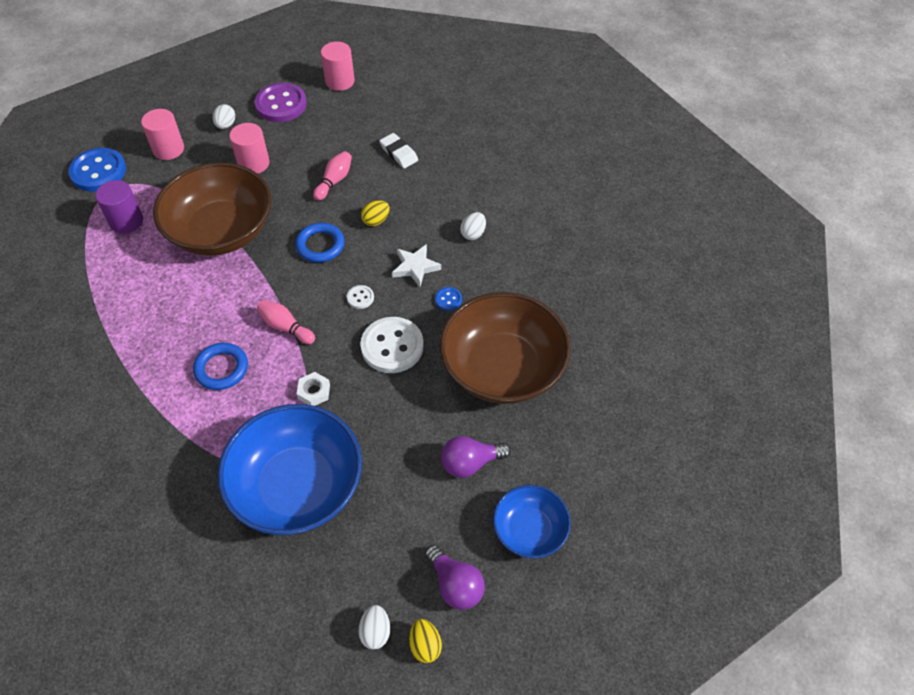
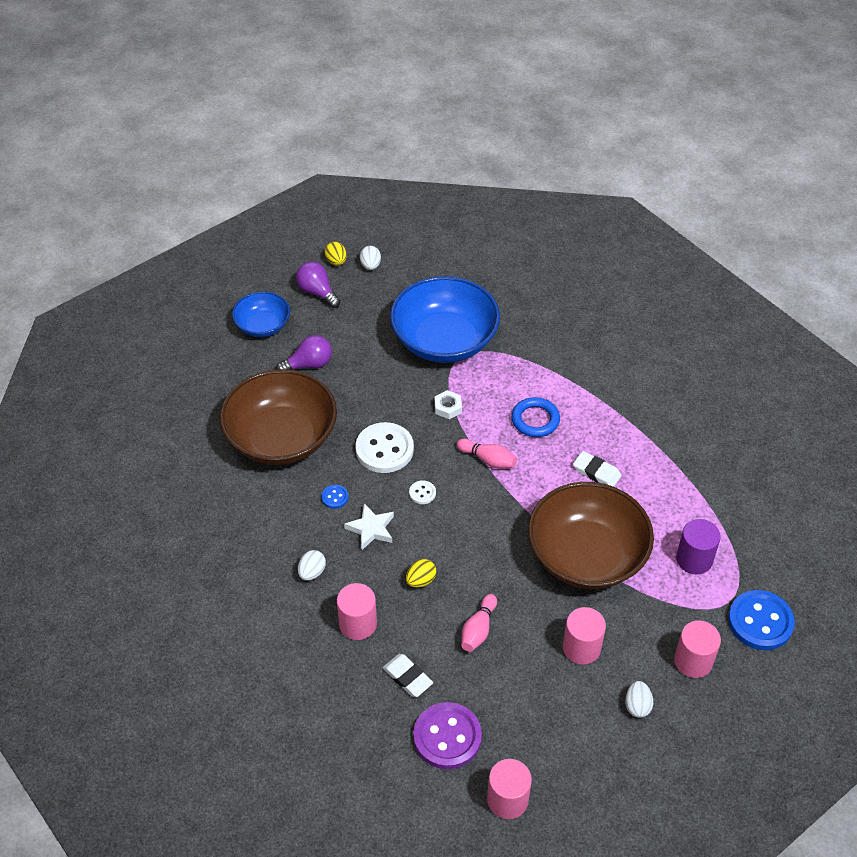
camera: 175 degrees right, 5 degrees down
(180, 306) = (596, 472): none -> white eraser
(281, 104) = (577, 748): purple button -> purple button (447, 737)
(320, 245) = (475, 546): blue ring -> none
(435, 192) = (358, 624): none -> pink cylinder

